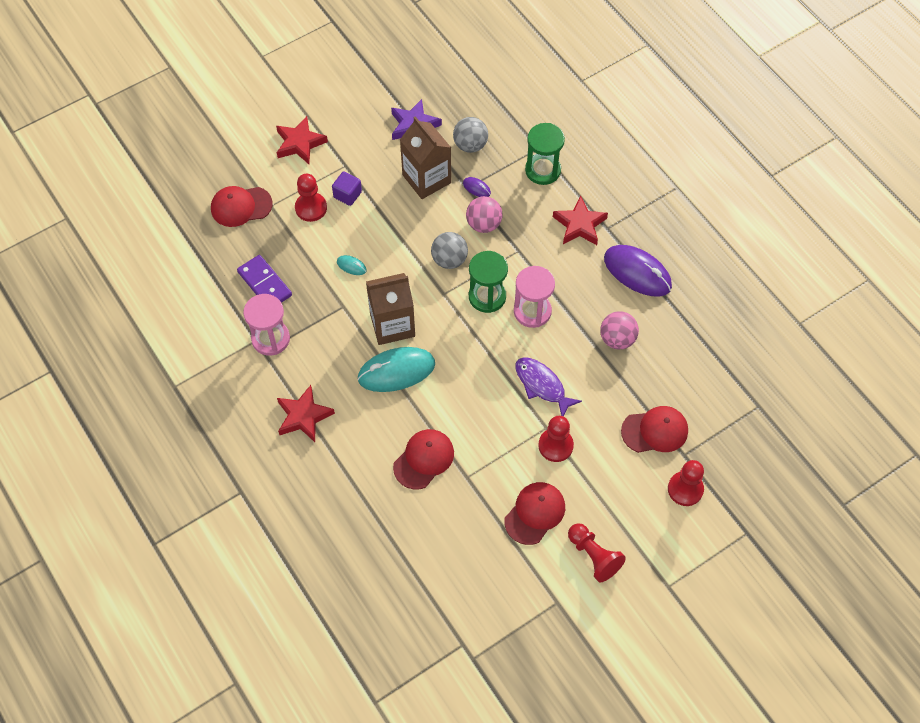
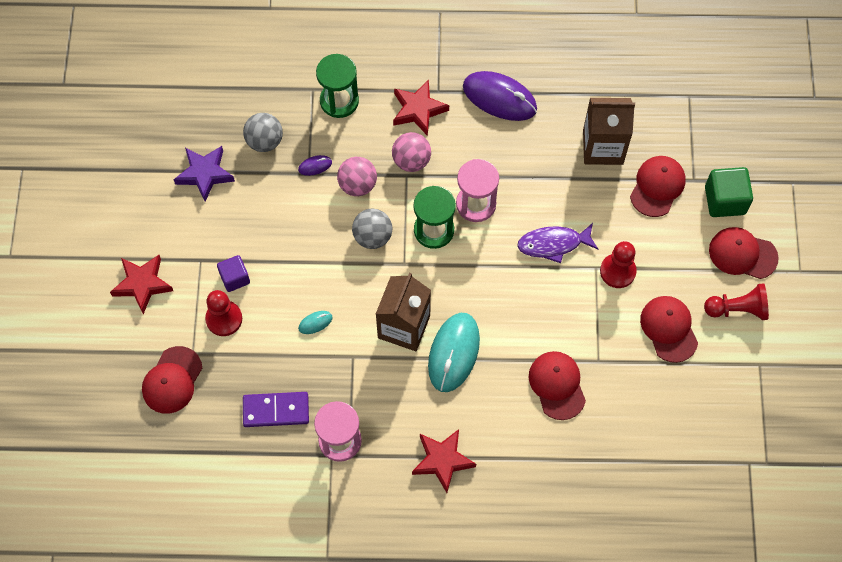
camera: 55 degrees left, 5 degrees up
(426, 179) = (272, 201): brown carton -> brown carton (603, 147)
(617, 339) = (552, 157): pink ball -> pink ball (411, 161)
(637, 272) = (499, 98): purple mouse -> purple mouse turned 45 degrees clockwise
(647, 531) = (742, 254): none -> red cap
(685, 489) = (724, 200): red pawn -> green cube

